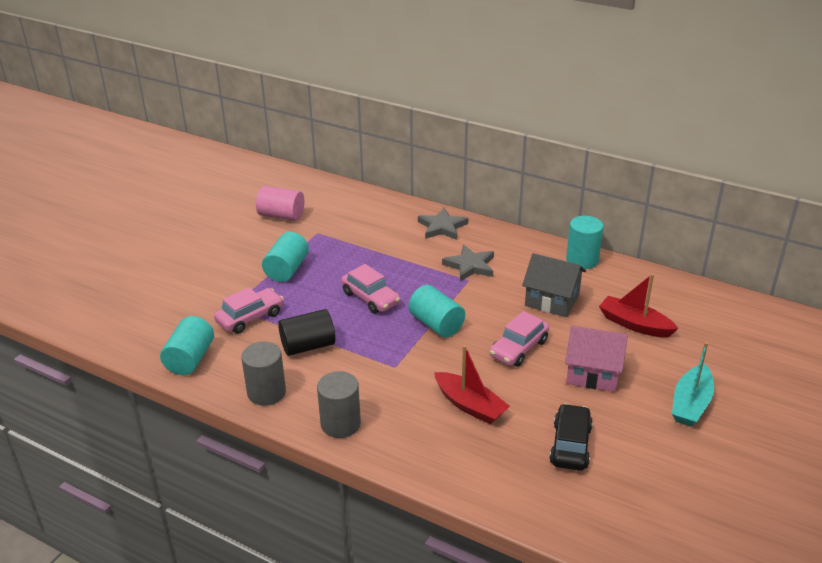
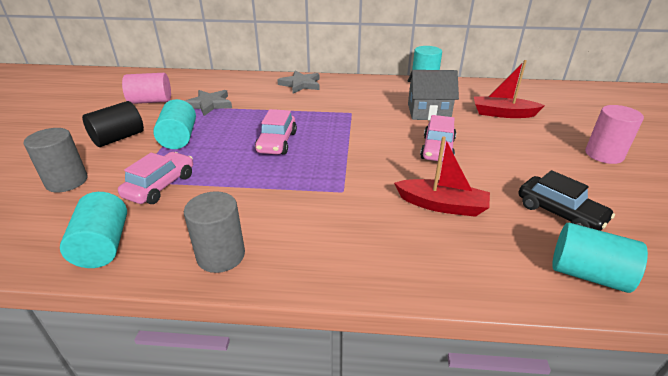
camera: 25 degrees left, 0 degrees up
(308, 346) = (241, 196): black cylinder -> black cylinder (118, 138)
(340, 424) = (330, 263): grey cylinder -> grey cylinder (67, 181)
(370, 298) = (277, 142): pink car -> pink car turned 75 degrees clockwise
(436, 324) = (352, 148): turquoise cylinder -> turquoise cylinder (587, 274)
(470, 266) = (344, 103): grey star -> grey star (209, 104)
(570, 445) = (559, 213): black car -> black car turned 150 degrees clockwise
(593, 373) = (512, 152): pink house -> none
(691, 404) = (604, 154): turquoise boat -> pink cylinder

